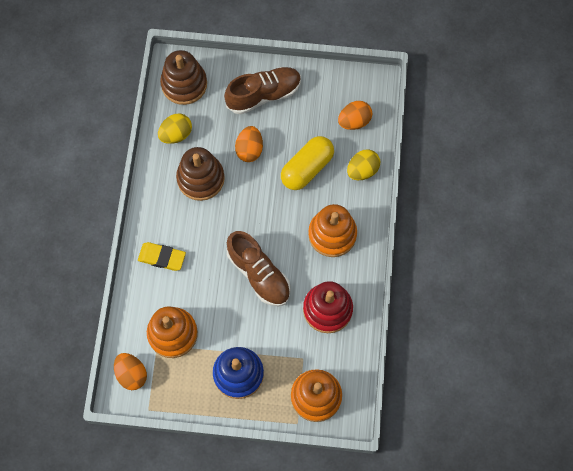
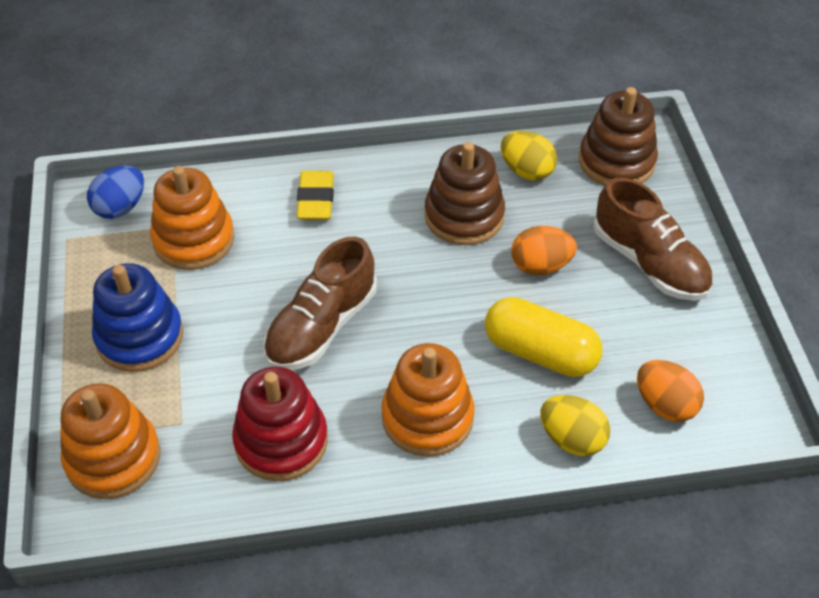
camera: 75 degrees right, 20 degrees down
(132, 374) = (120, 207): orange egg -> blue egg

